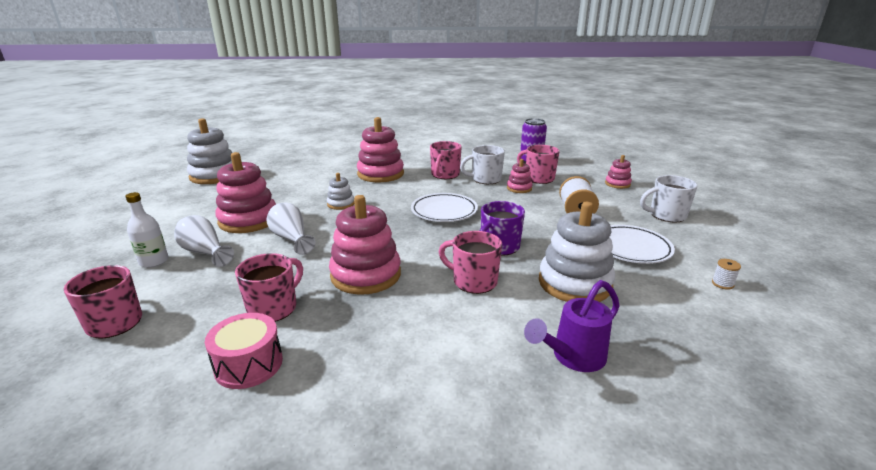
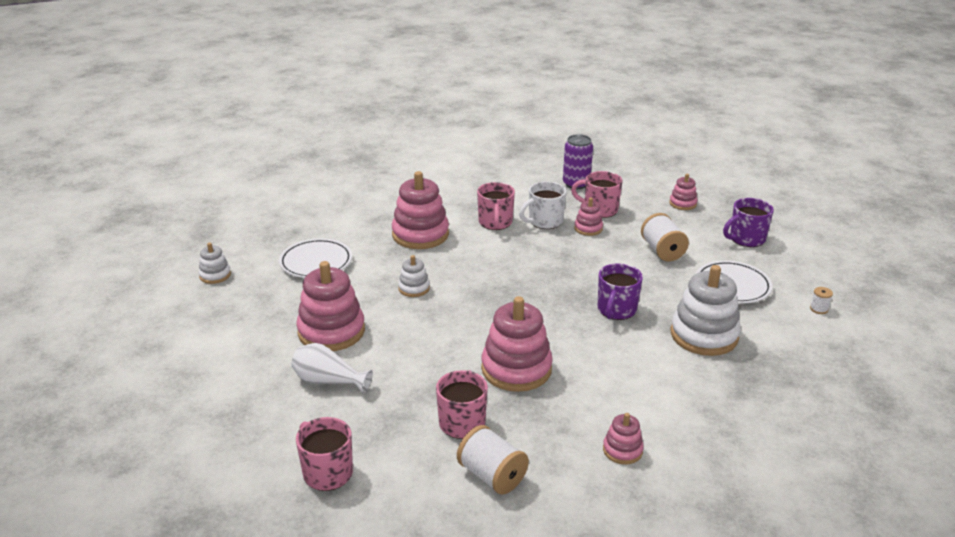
camera: 20 degrees left, 5 degrees up
(154, 261) = (284, 404): white bottle -> none
(214, 176) = (215, 275): white stacking toy -> white stacking toy, size x0.50
(249, 364) = (492, 475): pink drum -> white spool
(291, 239) = (404, 345): white vase -> none
(404, 374) = (622, 450): none -> pink stacking toy
(444, 211) = (532, 276): white plate -> white plate (316, 262)
(473, 281) = (618, 353): pink mug -> none
(572, 357) = (737, 404): purple watering can -> none
(666, 215) = (746, 239): white mug -> purple mug

